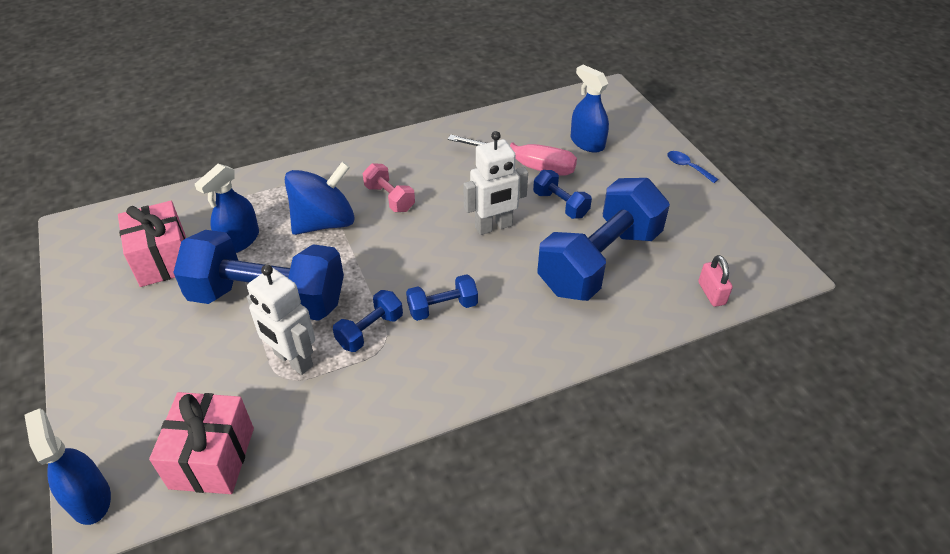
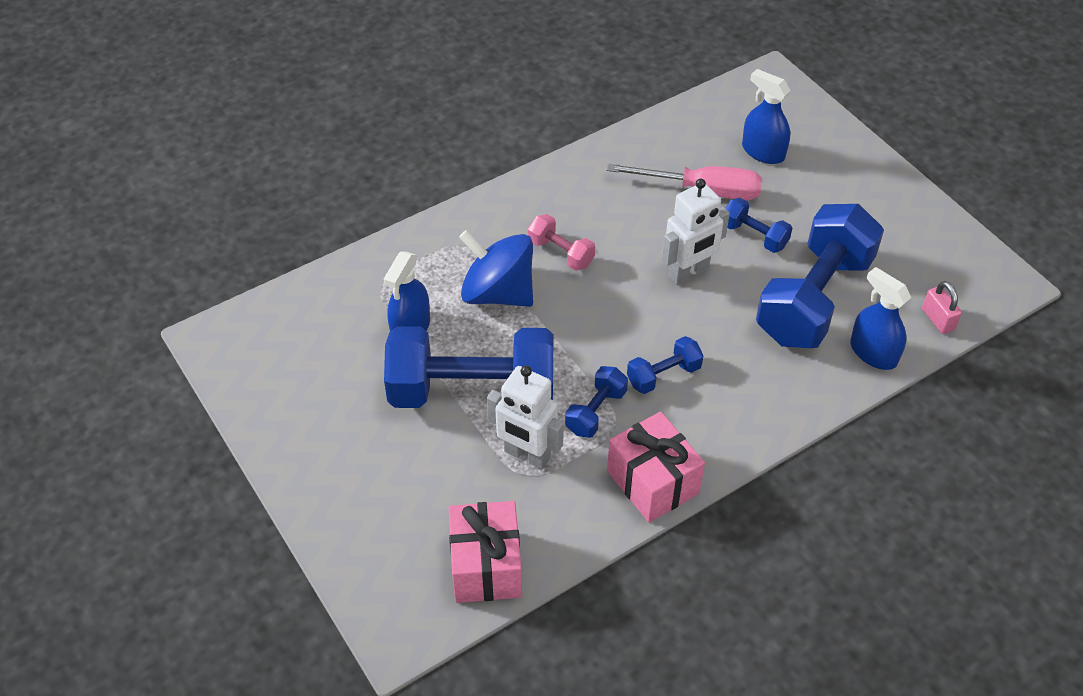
camera: 10 degrees left, 5 degrees up
(90, 499) = (381, 624): blue spray bottle -> blue spray bottle (873, 353)
(163, 260) = (334, 363): pink gift -> pink gift (653, 482)
(324, 222) = (498, 293): blue spinning top -> blue spinning top turned 105 degrees counterclockwise
(687, 167) = (882, 170): blue spoon -> none

